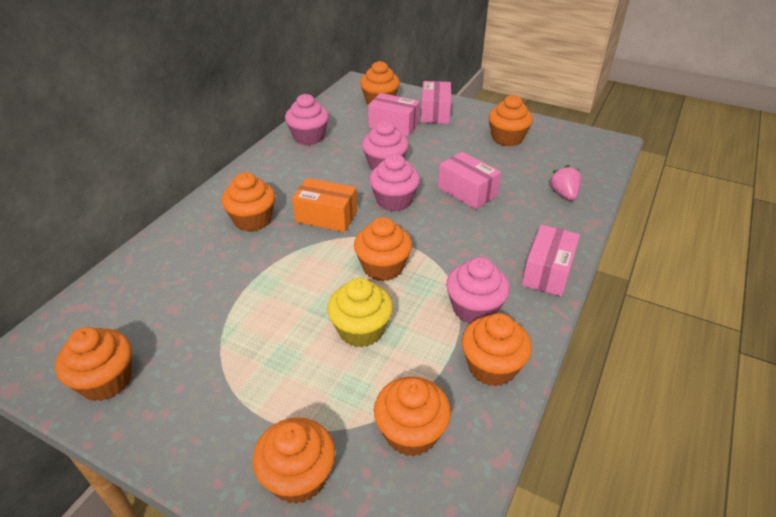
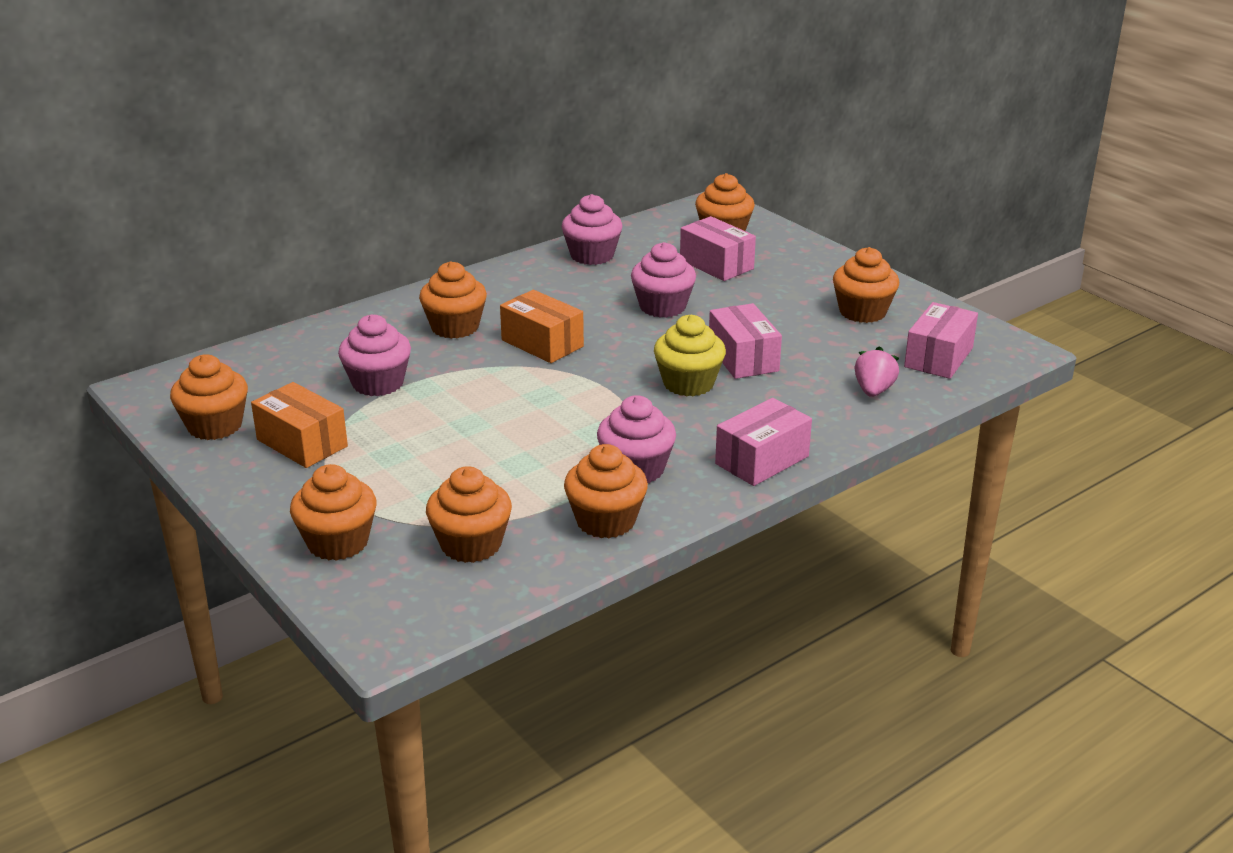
camera: 25 degrees right, 10 degrees down
(198, 373) = (302, 443): none -> orange box
(361, 330) = (491, 453): yellow cupcake -> yellow cupcake (688, 383)
(383, 267) = (565, 406): orange cupcake -> none
(394, 201) = (639, 346): pink cupcake -> pink cupcake (378, 383)
(435, 113) = (789, 261): pink box -> pink box (938, 357)

